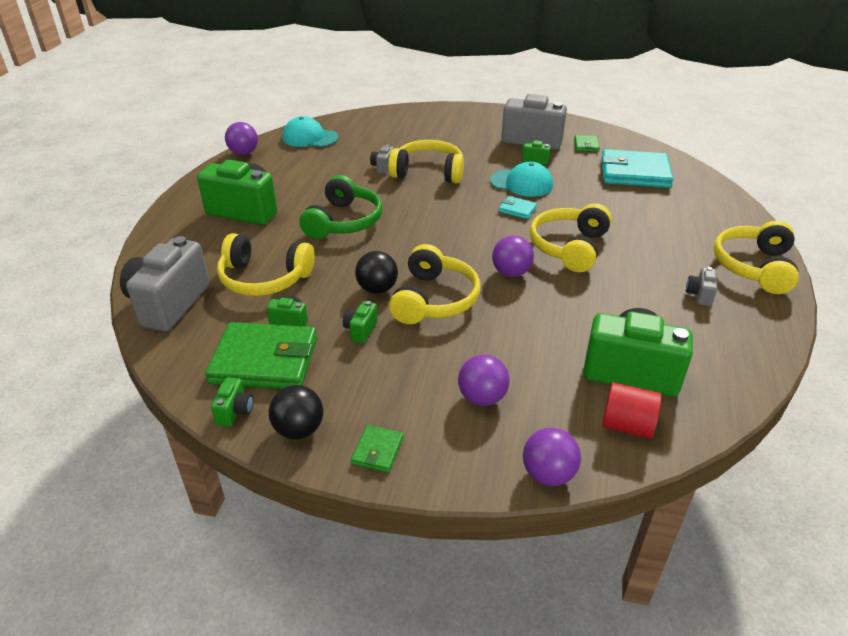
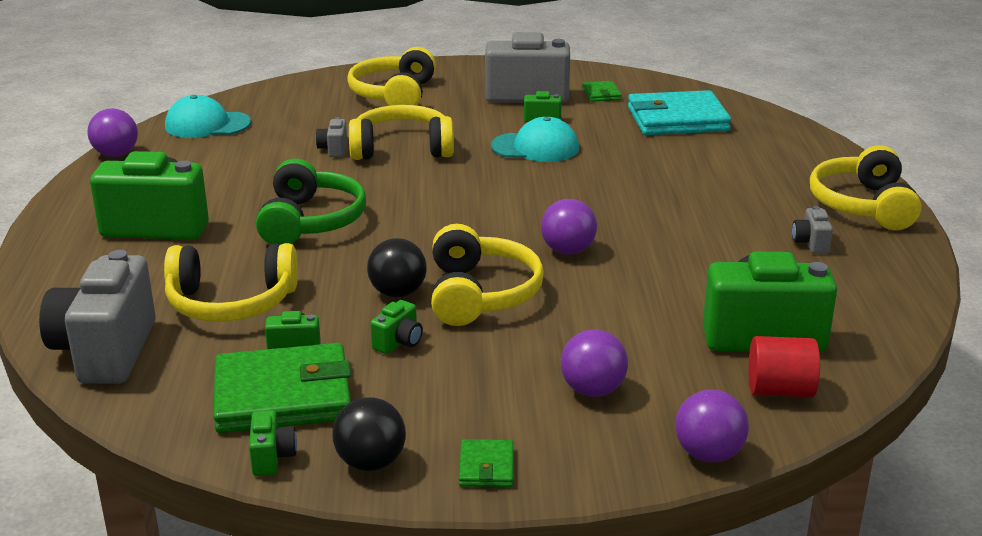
camera: 15 degrees left, 10 degrees down
(360, 330) = (398, 342): green camera -> green camera turned 150 degrees counterclockwise
(517, 209) = (544, 178): turquoise wallet -> none
(569, 247) = (629, 213): yellow headphones -> yellow headphones (394, 95)

